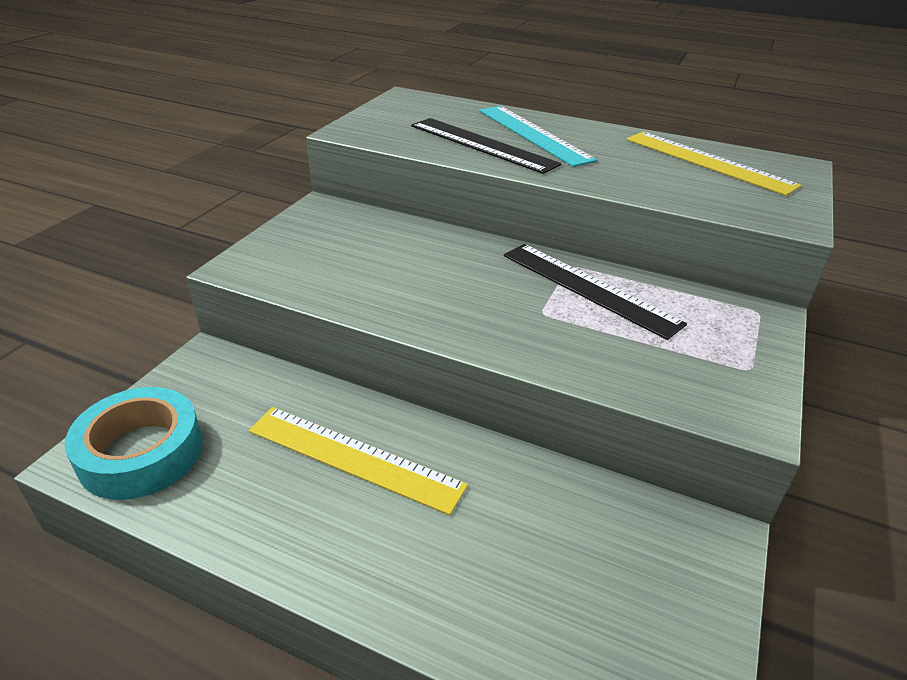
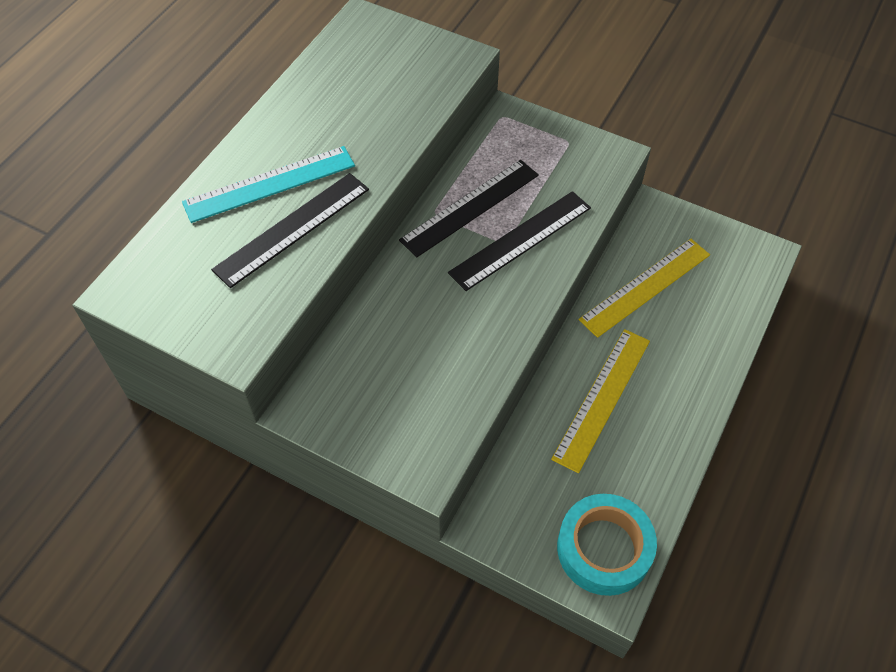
camera: 85 degrees left, 20 degrees up
(549, 325) = (520, 240): none -> black ruler
(708, 162) = (351, 72): yellow ruler -> yellow ruler (645, 287)

